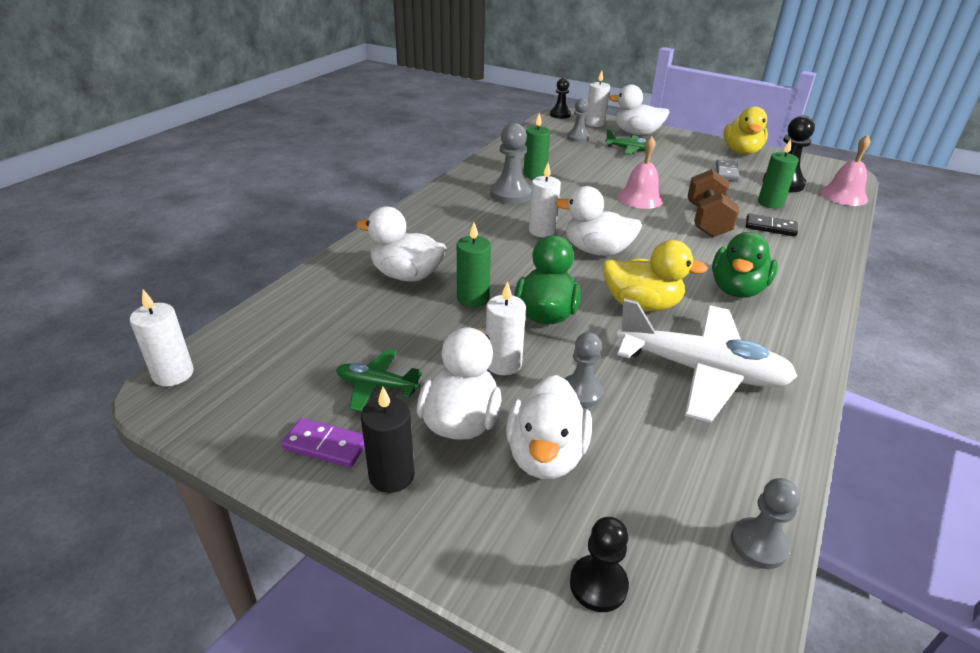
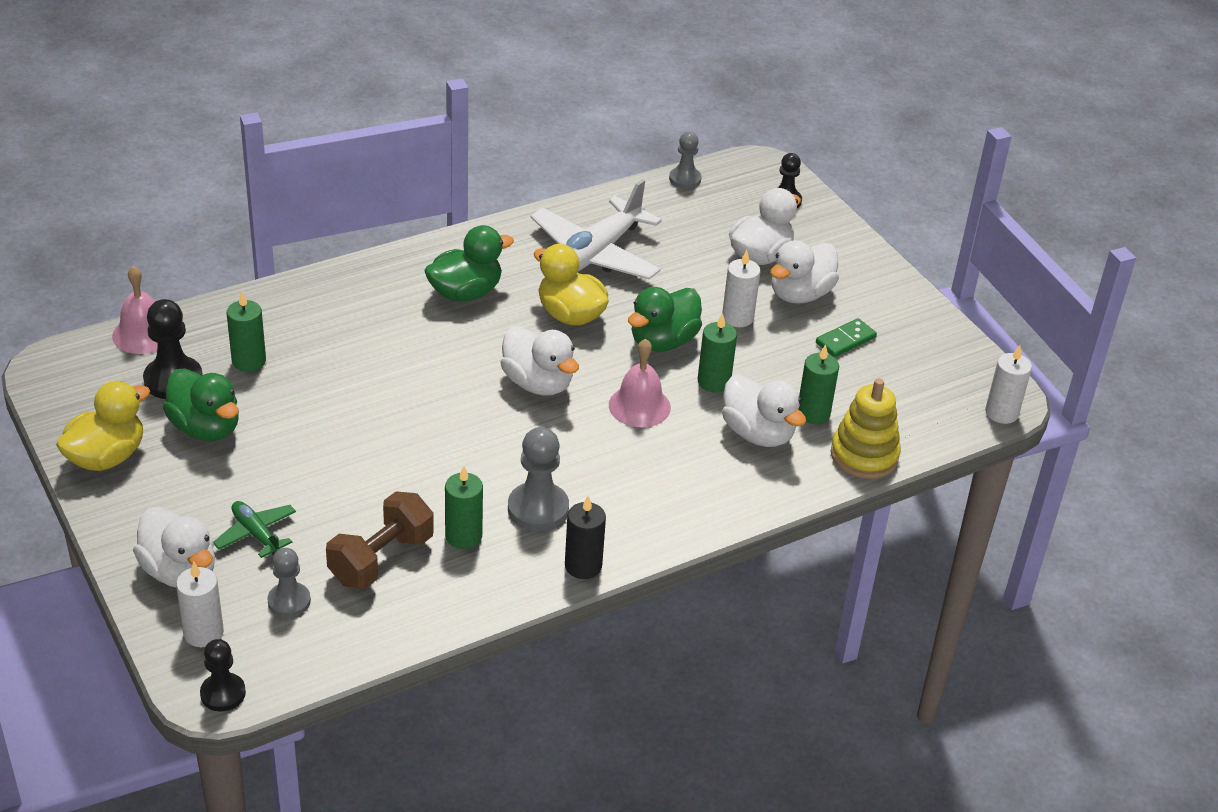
camera: 150 degrees left, 5 degrees up
(308, 290) = (864, 455): none -> yellow stacking toy
(325, 445) = (900, 316): purple domino -> none
(370, 305) = (813, 413): none -> green candle
(377, 386) = (845, 340): green plane -> green domino
(391, 475) = (865, 284): black candle -> black candle (583, 566)
(542, 231) = (565, 433): white candle -> none
(581, 392) = (699, 277): grey pawn -> none
(640, 198) = (387, 433): pink bell -> pink bell (639, 406)
(701, 371) = (595, 254): white plane -> white plane turned 105 degrees counterclockwise
(707, 221) = (365, 369): brown dumbbell -> brown dumbbell (381, 559)
(726, 172) = (206, 428): grey domino -> green duck
(770, 227) = (313, 333): black domino -> none

